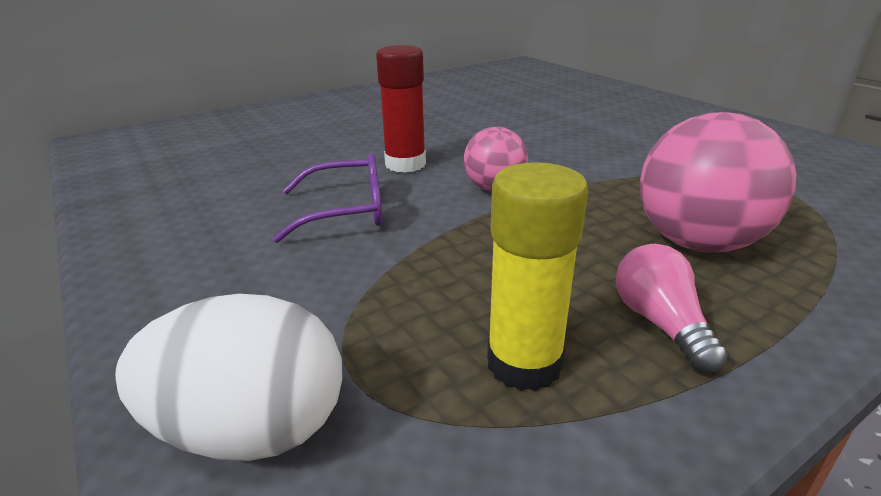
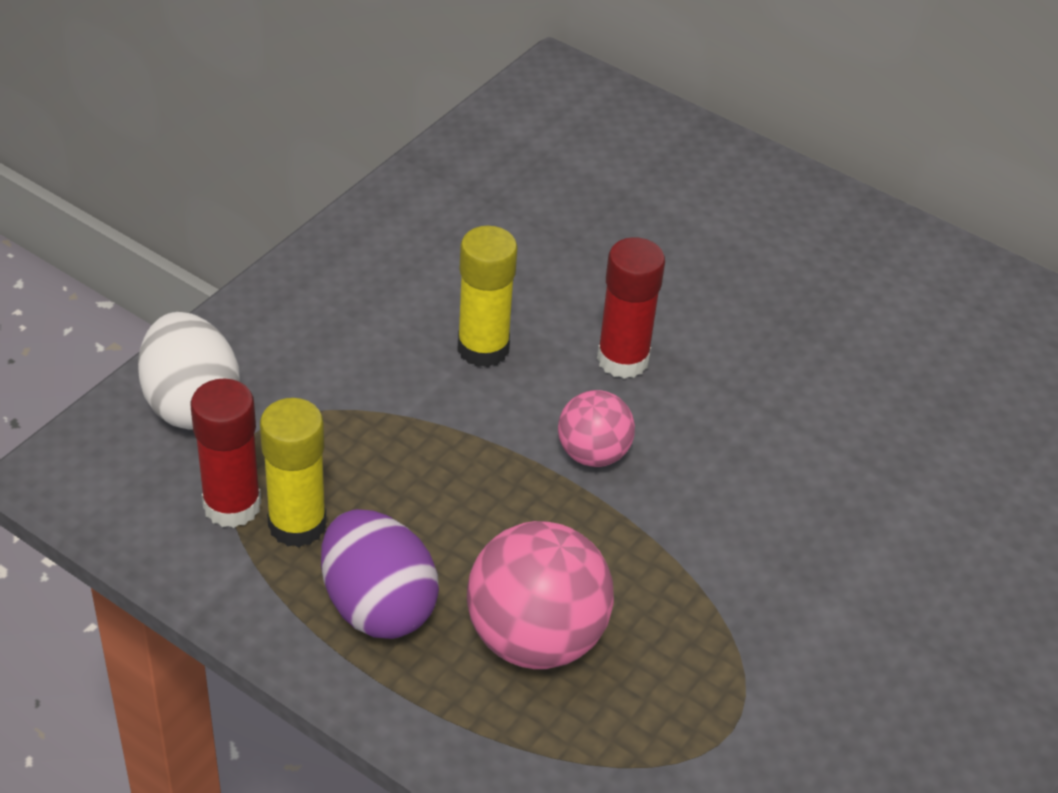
camera: 65 degrees right, 15 degrees up
(346, 211) = (483, 348): purple glasses -> yellow glue stick
(470, 420) = (232, 505): none -> red glue stick
(660, 323) = (377, 606): pink light bulb -> purple egg

